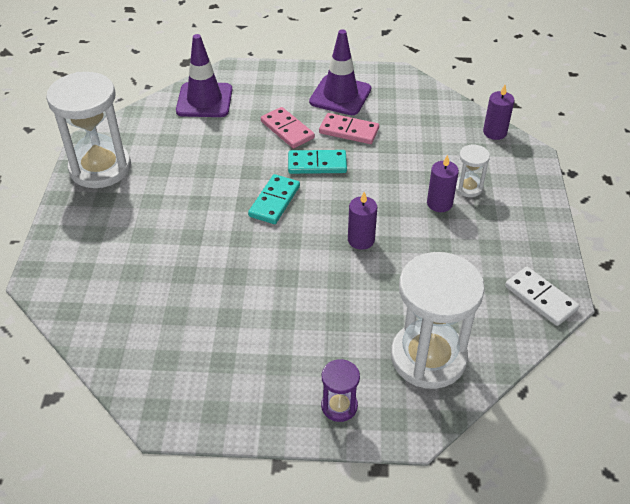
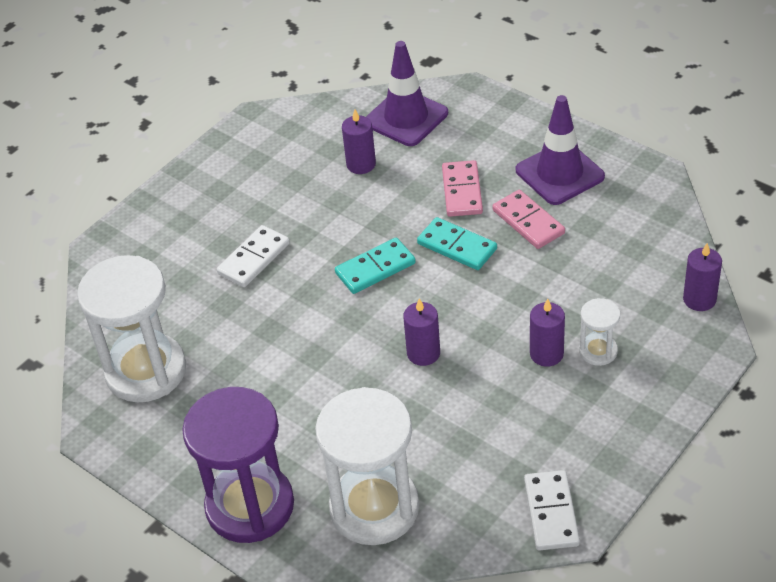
camera: 40 degrees right, 0 degrees up
(100, 168) = (241, 154): white hourglass -> white hourglass (146, 371)
(177, 233) = (253, 259): none -> white domino
(200, 140) = (361, 164): none -> purple candle
(339, 406) = (250, 506): purple hourglass -> purple hourglass, size x2.18

